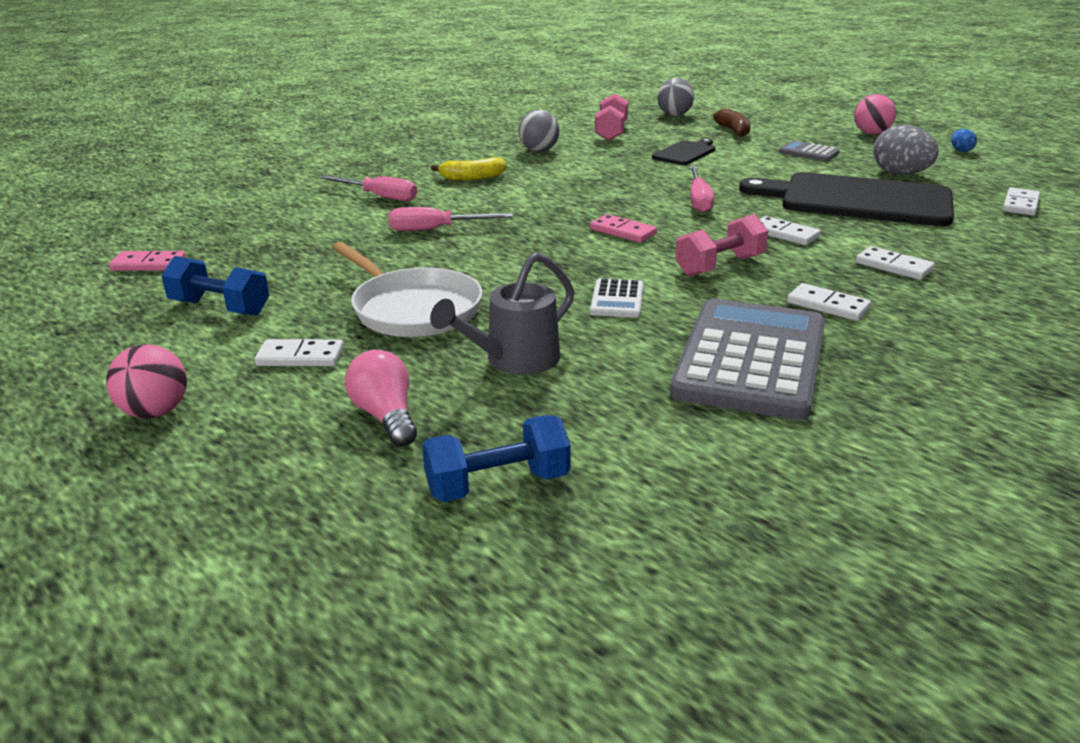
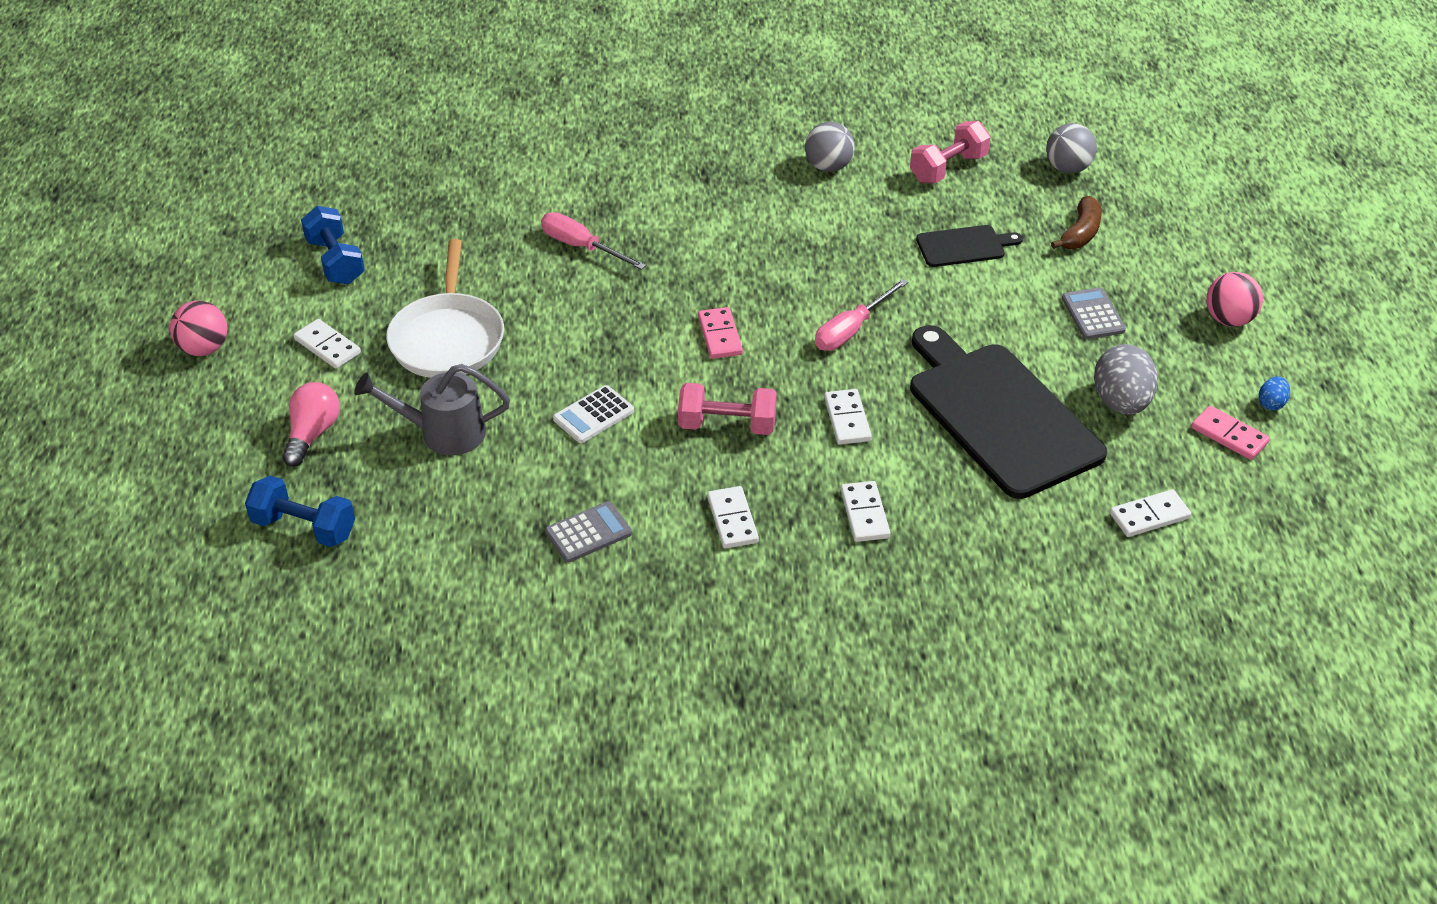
camera: 40 degrees right, 15 degrees up
(148, 264) = (343, 179): pink domino -> pink domino (1229, 435)
(380, 197) = (597, 172): pink screwdriver -> none
(472, 178) = (708, 183): yellow banana -> none
(751, 359) = (588, 533): grey calculator -> grey calculator, size x0.43

